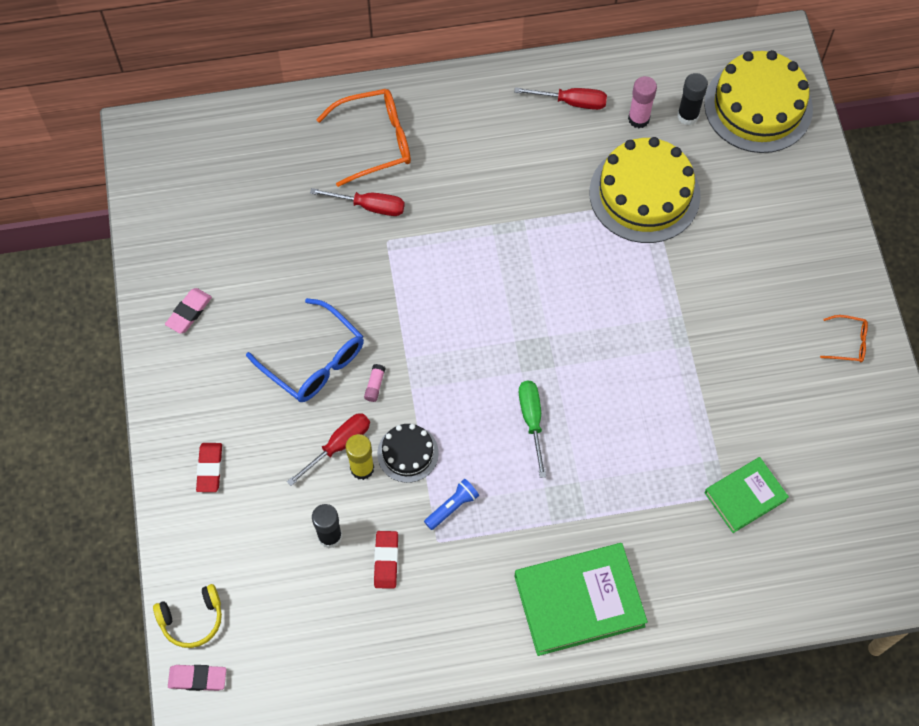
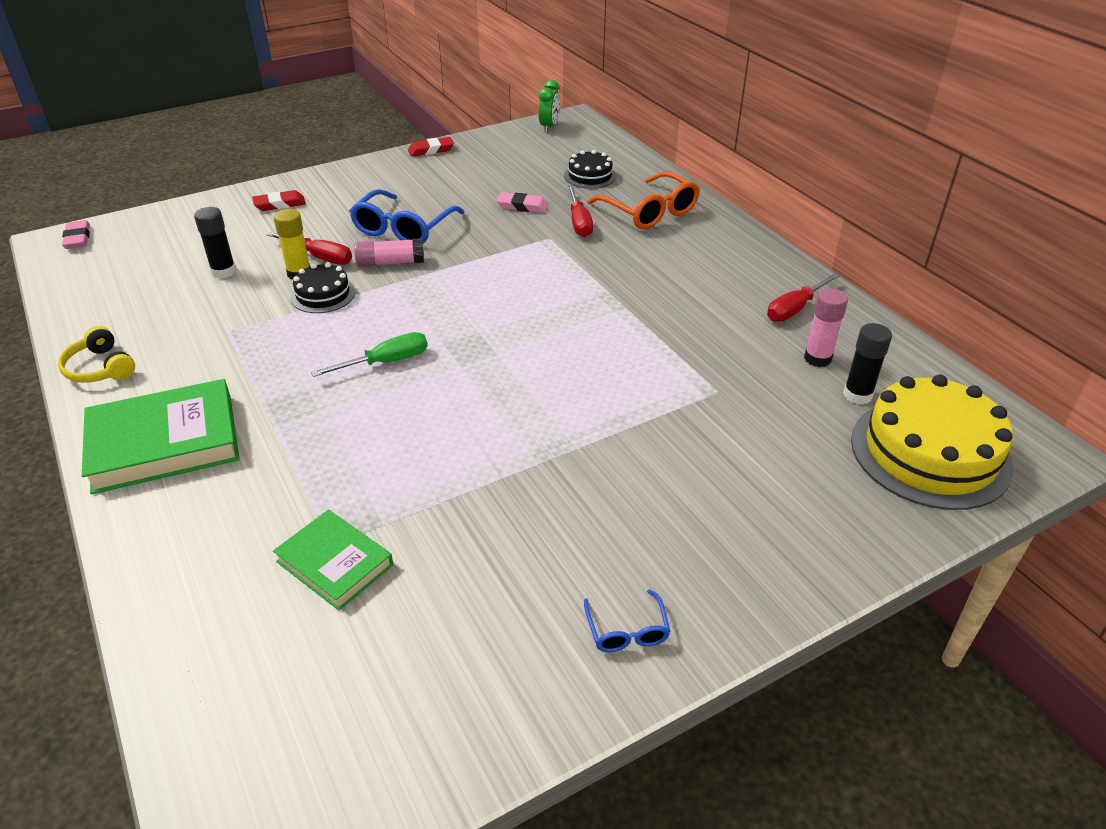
camera: 70 degrees right, 25 degrees down
(148, 164) = (549, 127): none -> green clock
(189, 312) = (423, 167): pink eraser -> pink eraser (522, 206)
(192, 619) = (134, 225): yellow headphones -> yellow headphones (100, 368)
(281, 165) = (590, 176): none -> black cake
(375, 385) = (390, 263): pink glue stick -> pink glue stick, size x1.80
(386, 561) = (202, 306): red eraser -> red eraser (431, 150)
(452, 507) = (268, 332): blue flashlight -> none
(571, 102) = (795, 309): red screwdriver -> red screwdriver turned 60 degrees clockwise
(579, 601) = (164, 442): green book -> green book turned 75 degrees counterclockwise
(644, 194) = (722, 383): yellow cake -> none
(848, 343) = (627, 631): orange glasses -> blue glasses

